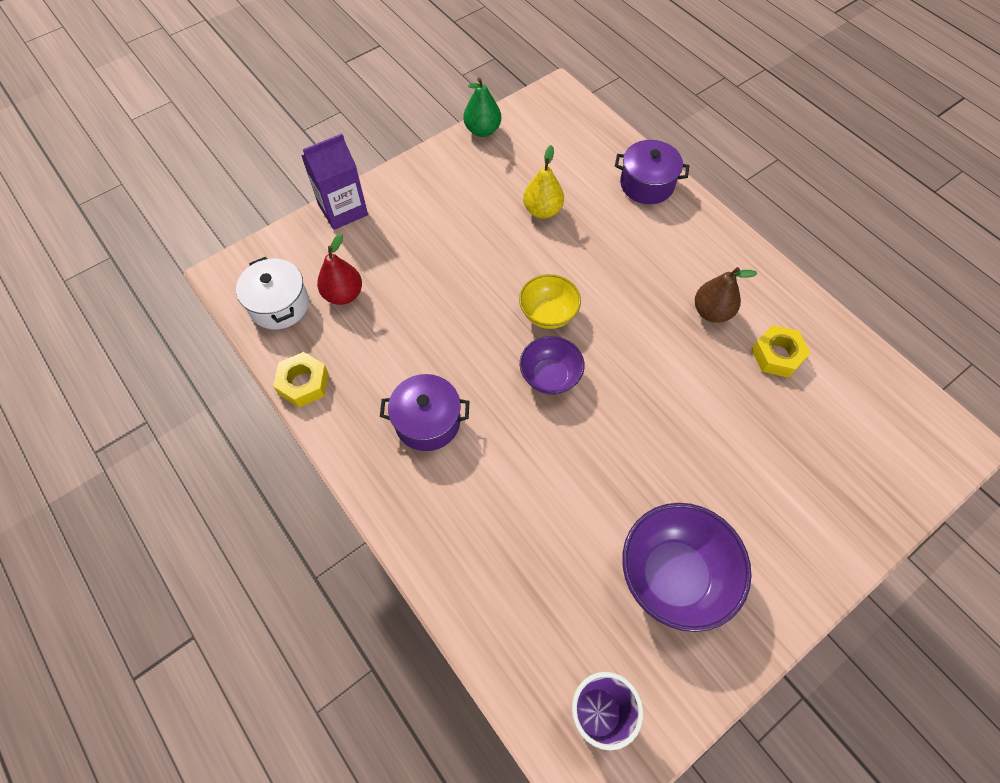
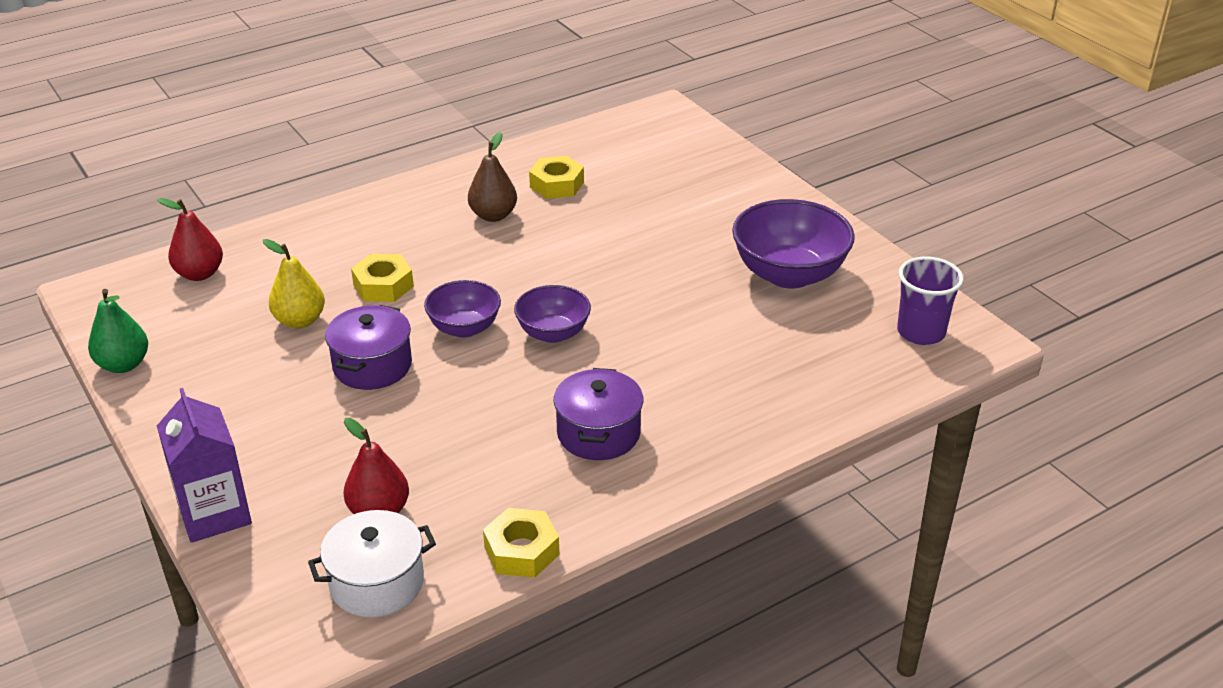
camera: 85 degrees left, 25 degrees down
(548, 314) = (464, 328): yellow bowl -> purple bowl
(588, 143) = (199, 274): none -> red pear
(594, 252) = (383, 285): none -> yellow nut
(647, 184) = (293, 237): purple pot -> purple pot (372, 366)

